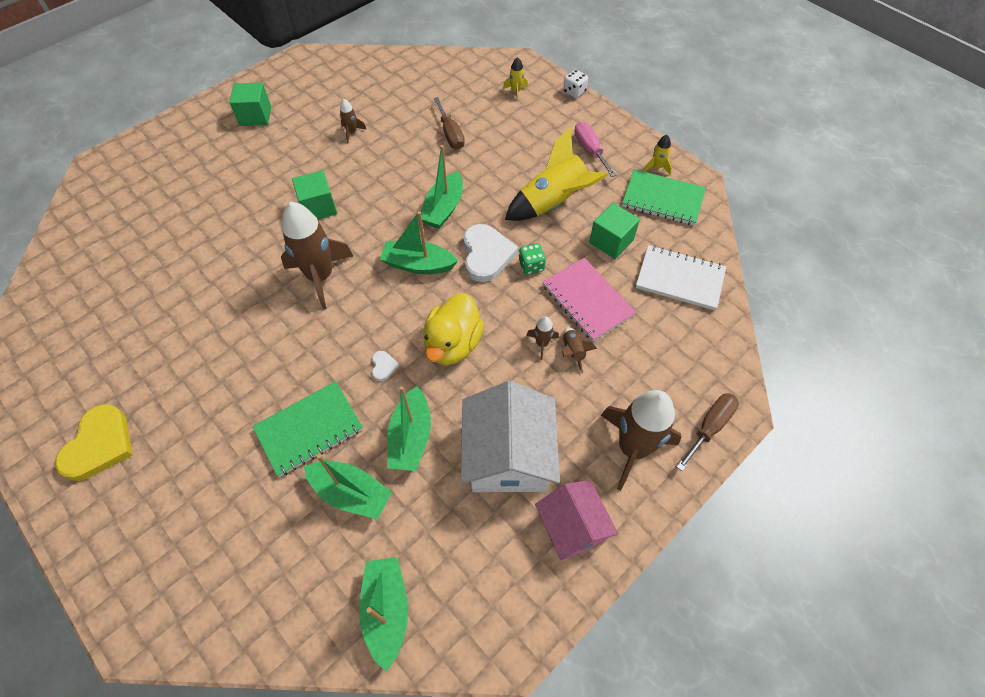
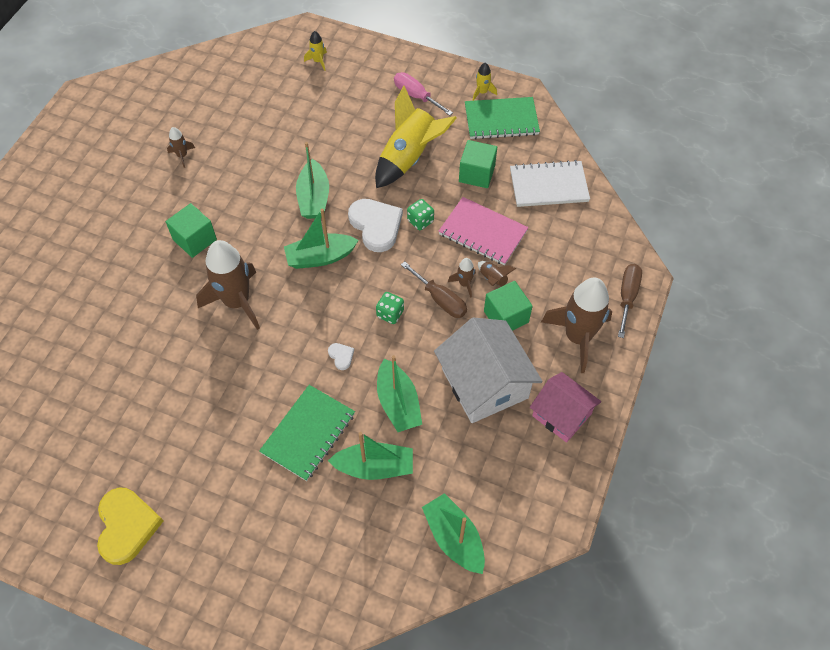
camera: 25 degrees left, 0 degrees up
(255, 116) = (72, 173): green cube -> green cube (506, 317)
(450, 134) = (279, 124): brown screwdriver -> brown screwdriver (440, 299)
(453, 344) = (390, 314): yellow duck -> green dice
(574, 92) = (373, 43): white dice -> none

